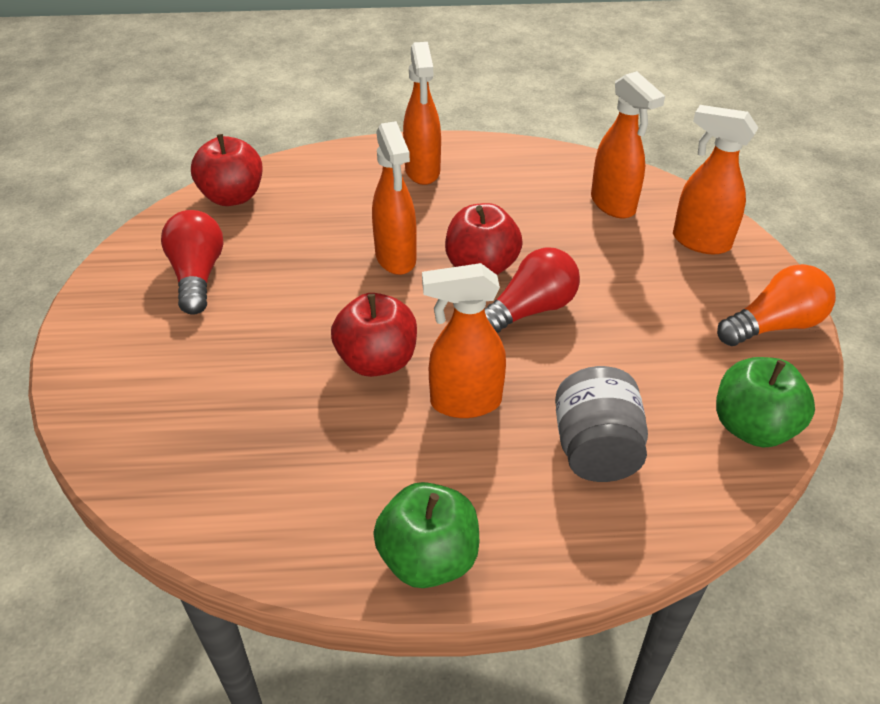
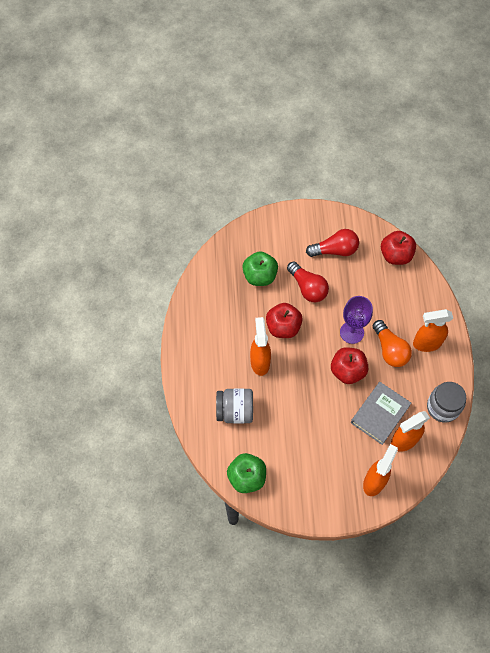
camera: 90 degrees right, 20 degrees up
(396, 258) = (352, 332): orange spray bottle -> purple goblet
(428, 558) = (187, 348): green apple -> green apple (260, 276)
(530, 310) = (317, 391): red light bulb -> red light bulb (307, 288)
(543, 161) = (443, 407): none -> grey jar
(567, 230) = (380, 414): none -> grey book
(774, 325) = (310, 504): orange light bulb -> orange light bulb (390, 350)

